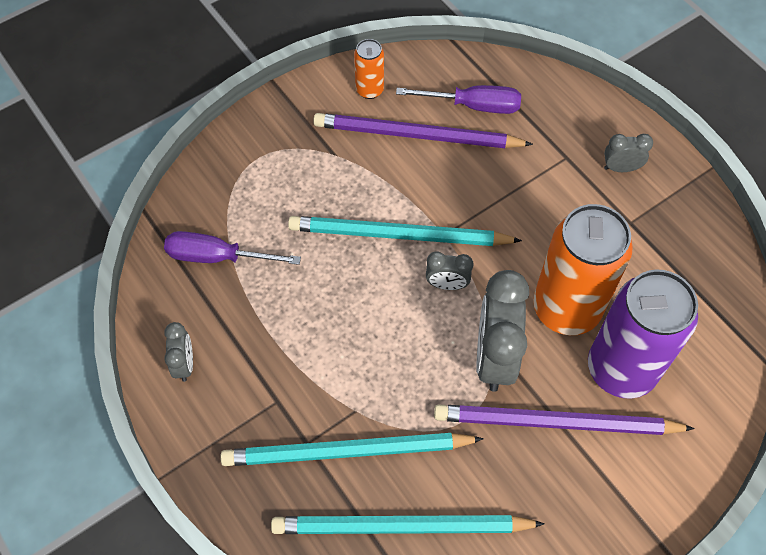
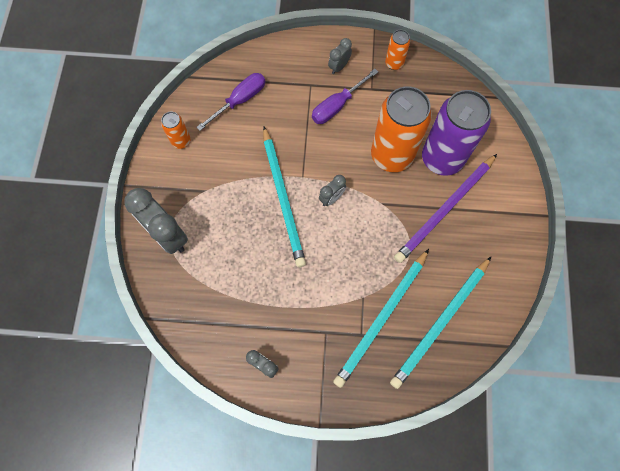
camera: 50 degrees left, 10 degrees up
(217, 257) = (213, 299): purple screwdriver -> purple screwdriver (337, 106)
(398, 235) = (283, 198): turquoise pencil -> turquoise pencil turned 60 degrees counterclockwise
(416, 135) = (232, 141): purple pencil -> none
(494, 357) = (389, 209): grey clock -> grey clock (168, 235)
(691, 221) = (394, 63): none -> orange can

